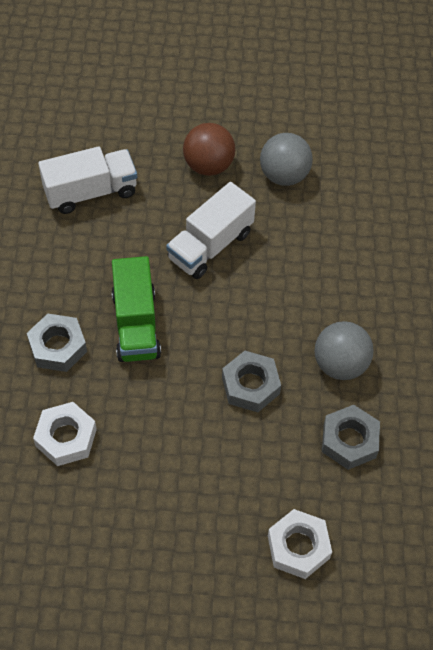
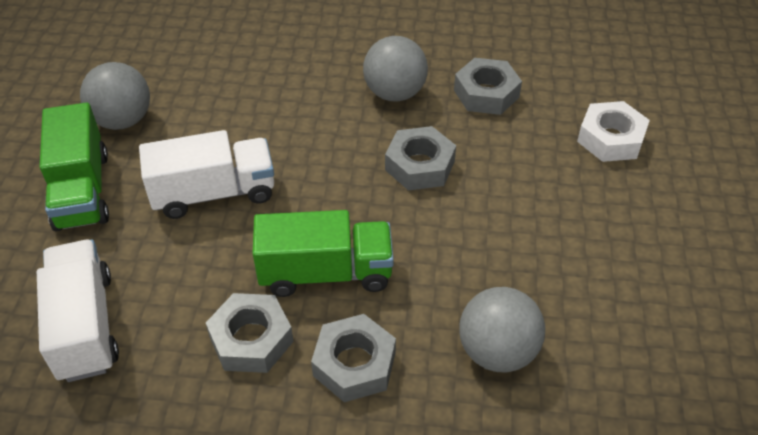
camera: 85 degrees left, 10 degrees down
(66, 437) = (497, 351): white nut -> grey ball
(79, 285) = (251, 339): none -> grey nut
(208, 166) = (82, 190): brown ball -> green truck
(210, 245) = (214, 193): white truck -> white truck turned 60 degrees counterclockwise

